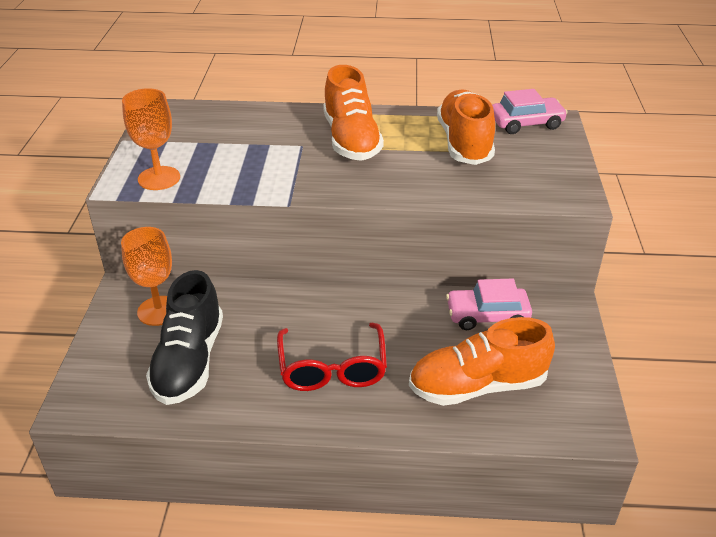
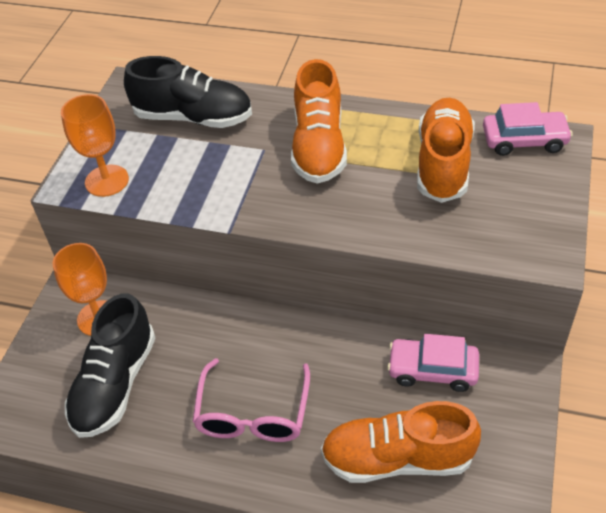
camera: 15 degrees right, 10 degrees up
(229, 128) = (193, 117): none -> black shoe
(332, 368) = (253, 413): red glasses -> pink glasses

